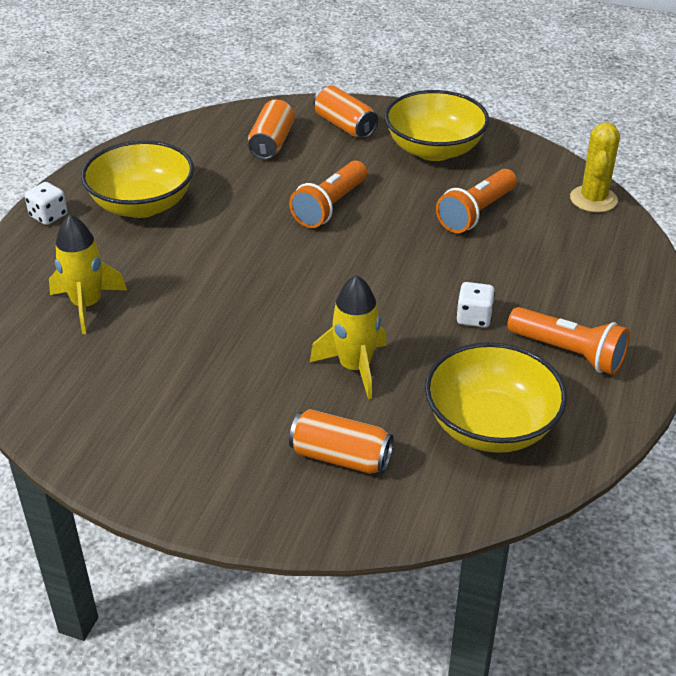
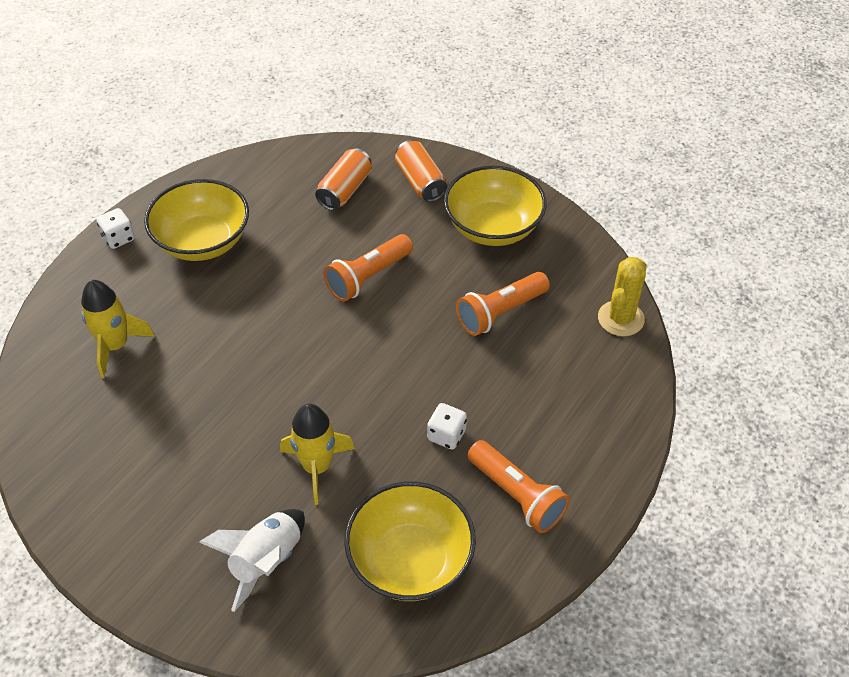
camera: 15 degrees right, 10 degrees up
(341, 457) = (266, 561): orange can -> white rocket

